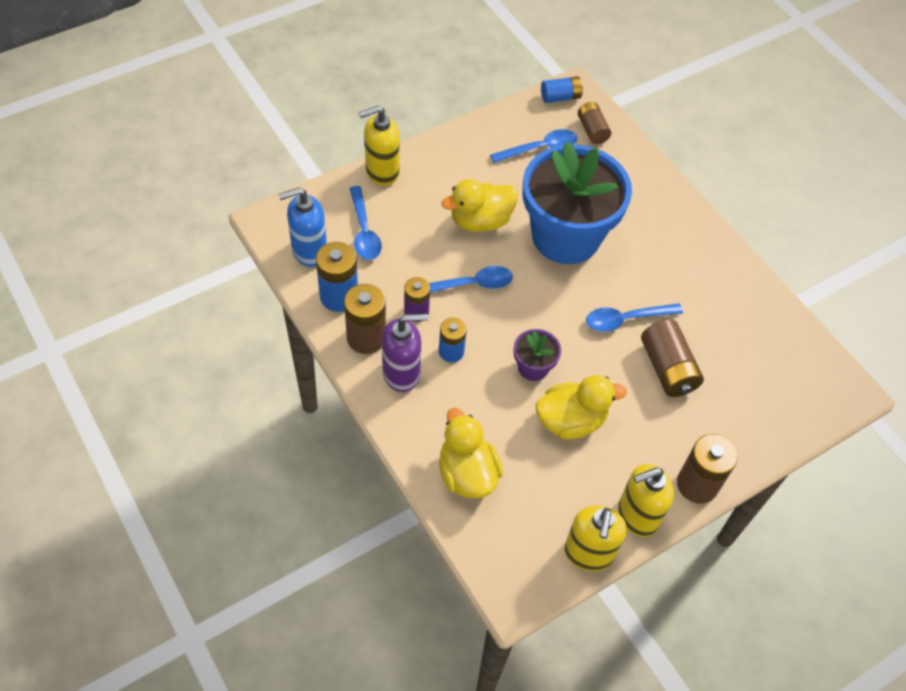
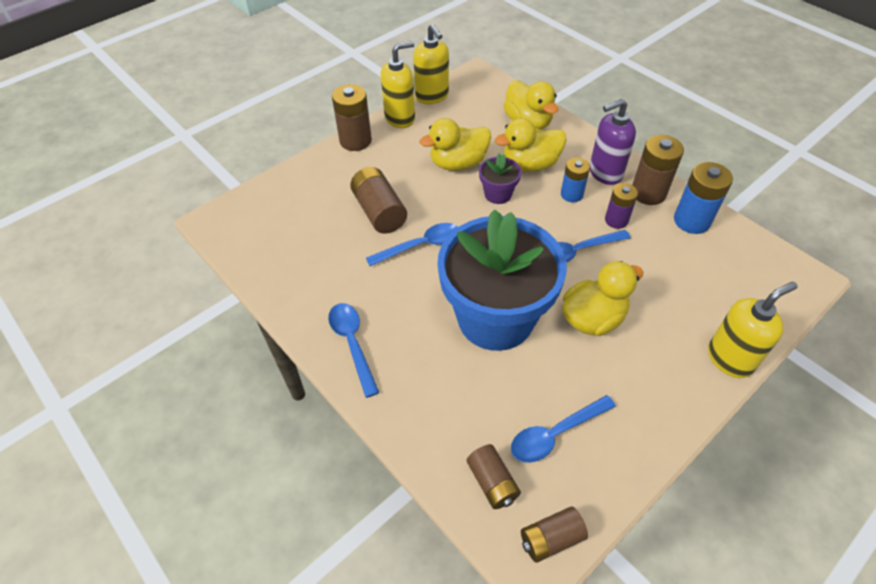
camera: 175 degrees right, 5 degrees down
(309, 251) = (746, 255): blue soap dispenser -> none
(364, 231) = (706, 285): blue spoon -> blue spoon (352, 344)
(485, 403) = (530, 164): none -> yellow duck
(560, 97) = (551, 539): blue battery -> brown battery
(588, 553) = (432, 96): yellow soap dispenser -> yellow soap dispenser turned 150 degrees clockwise

